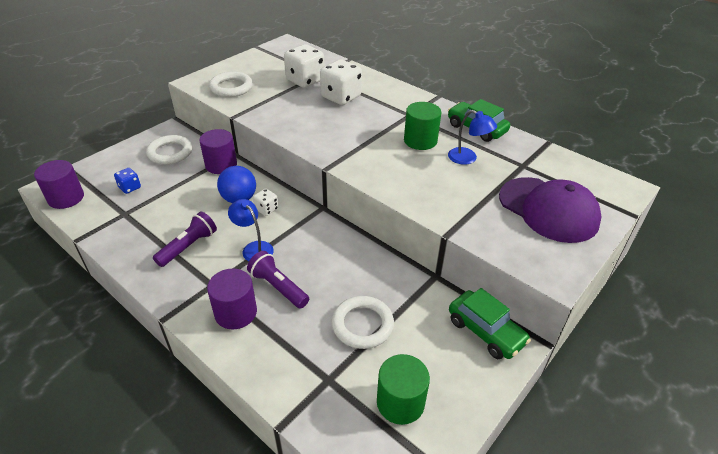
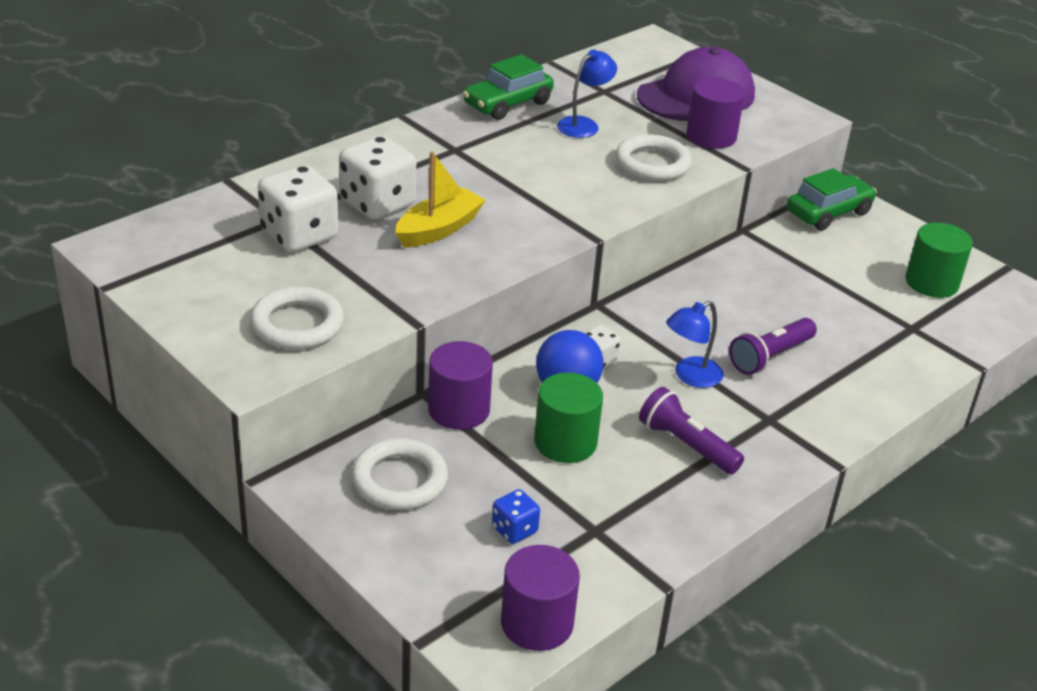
camera: 85 degrees left, 5 degrees down
(236, 313) = (820, 396): purple cylinder -> purple cylinder (711, 136)
(321, 116) = (439, 229): none -> yellow boat
(362, 325) = (828, 294): white ring -> white ring (652, 163)
(420, 140) = (532, 152): green cylinder -> green cylinder (565, 442)

